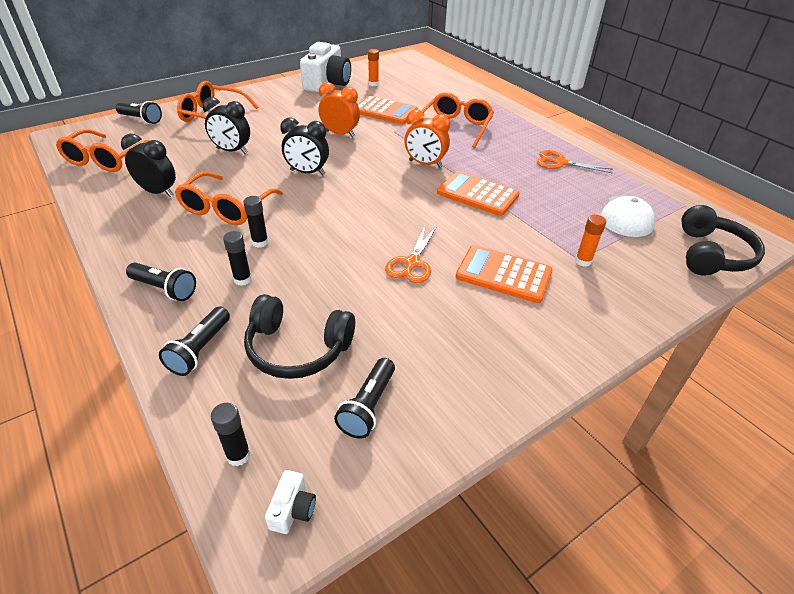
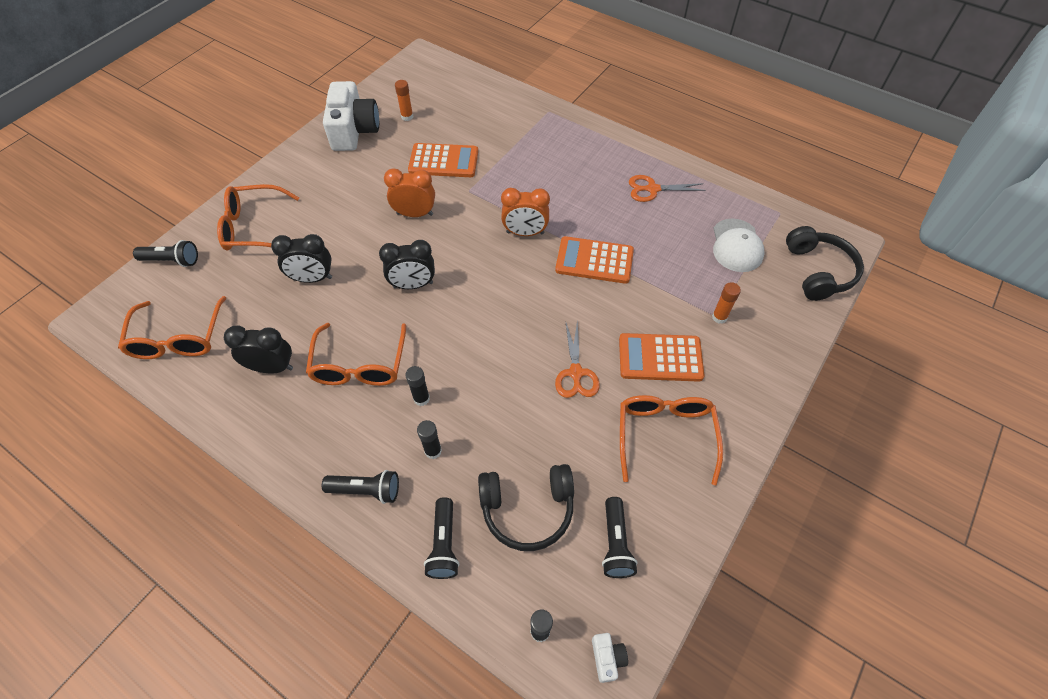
camera: 20 degrees left, 15 degrees up
(456, 127) = (530, 165): orange glasses -> orange glasses (665, 435)

